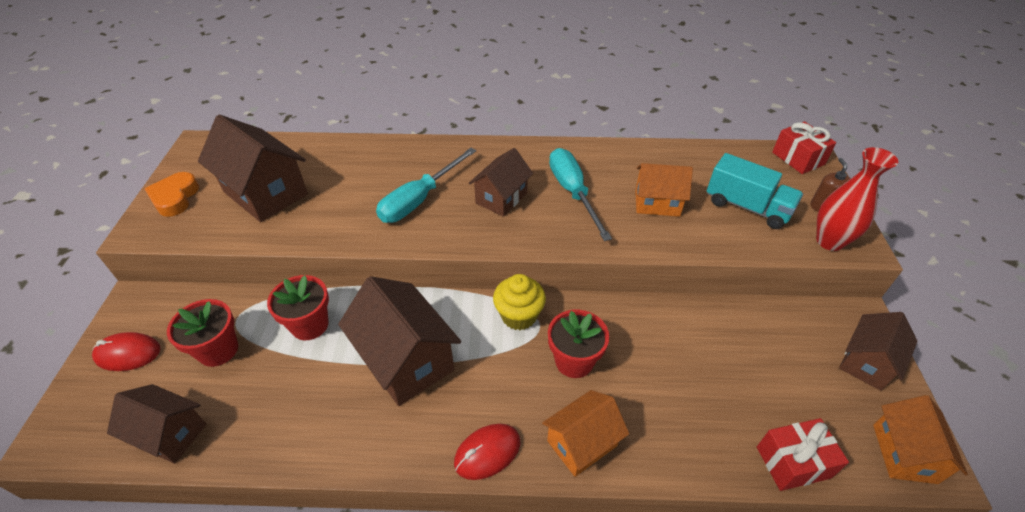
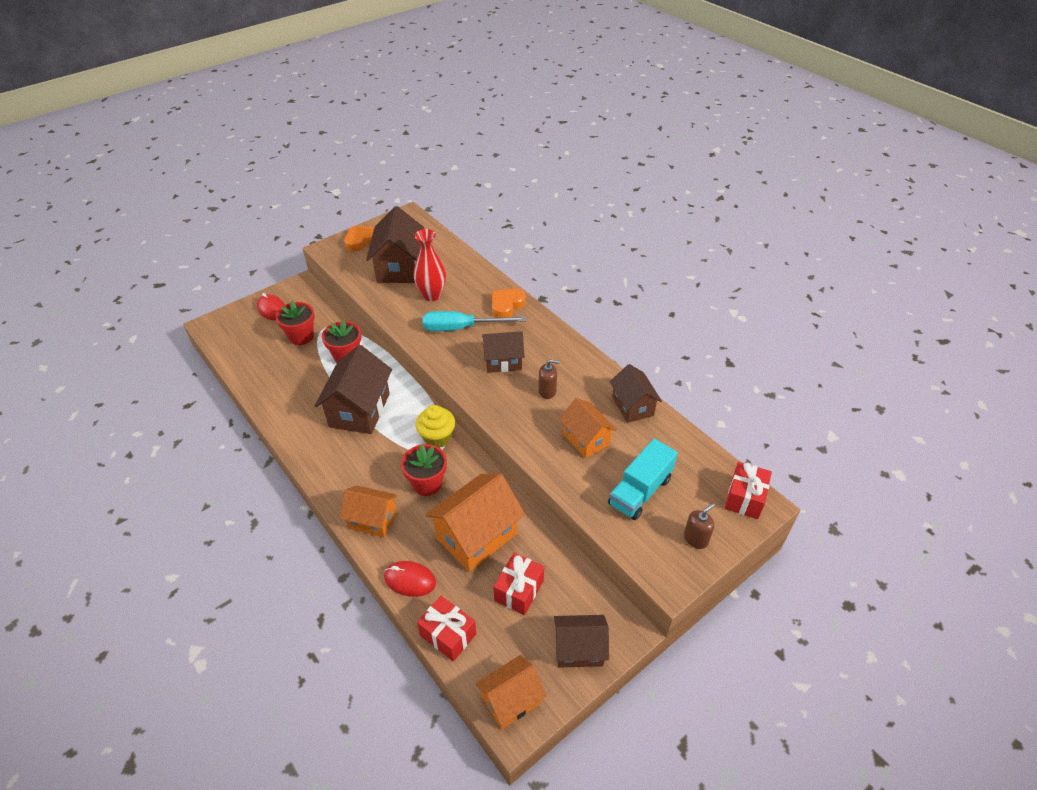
camera: 50 degrees right, 0 degrees up
(170, 434) = (245, 358): brown house -> brown house (632, 406)
(430, 155) = (506, 305): none -> orange heart
(487, 452) = (332, 481): red mouse -> red mouse (410, 580)
(573, 193) = (547, 391): turquoise screwdriver -> brown soap dispenser
(678, 360) = (476, 536): none -> orange house
(747, 207) = (640, 491): turquoise truck -> turquoise truck turned 45 degrees clockwise
(771, 367) = (519, 590): none -> red gift
(829, 241) = (654, 558): red vase -> red vase (432, 295)

